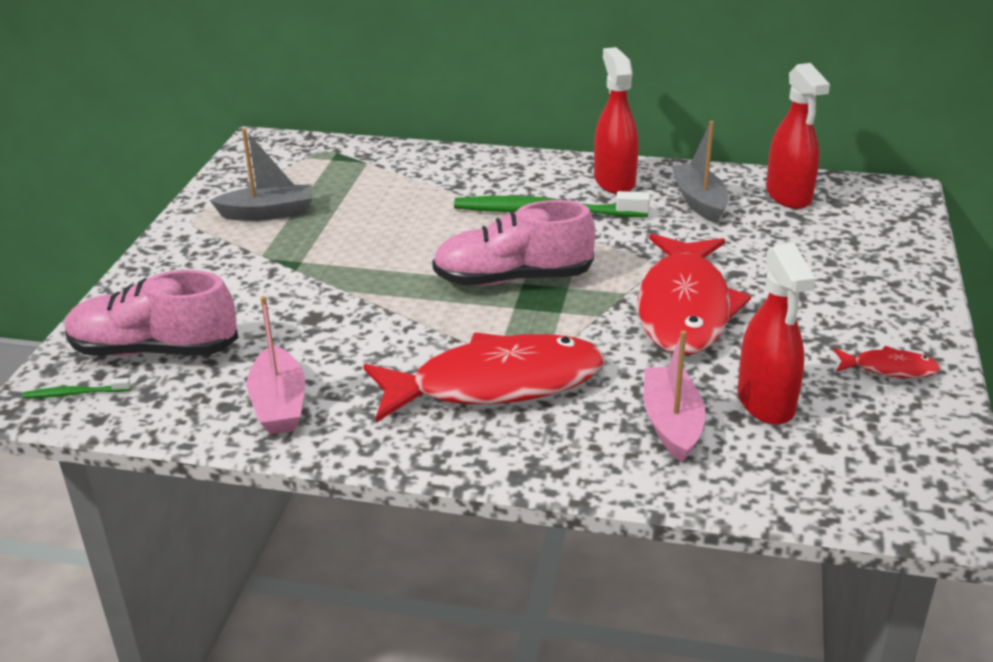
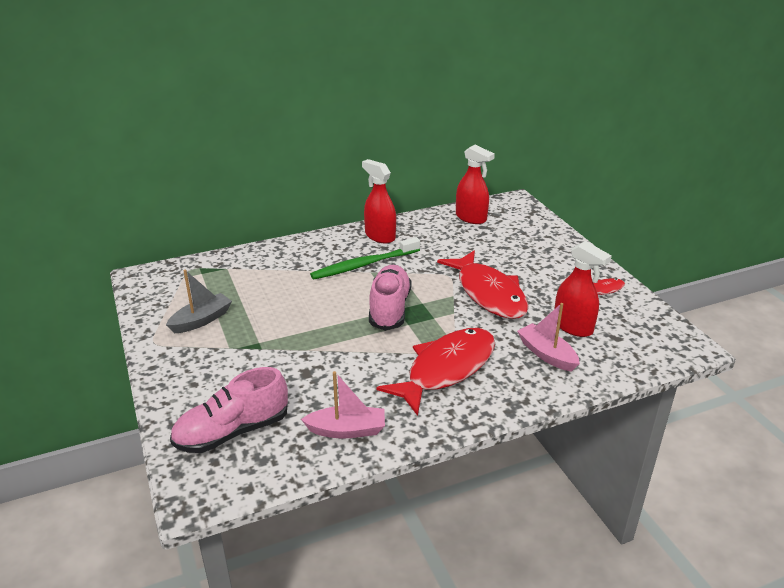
camera: 35 degrees left, 0 degrees up
(75, 393) = (213, 480): green toothbrush -> none
(279, 404) = (347, 430): pink boat -> pink boat turned 45 degrees counterclockwise
(513, 279) = (389, 309): pink shoe -> pink shoe turned 135 degrees clockwise
(699, 202) = (434, 234): grey boat -> none

